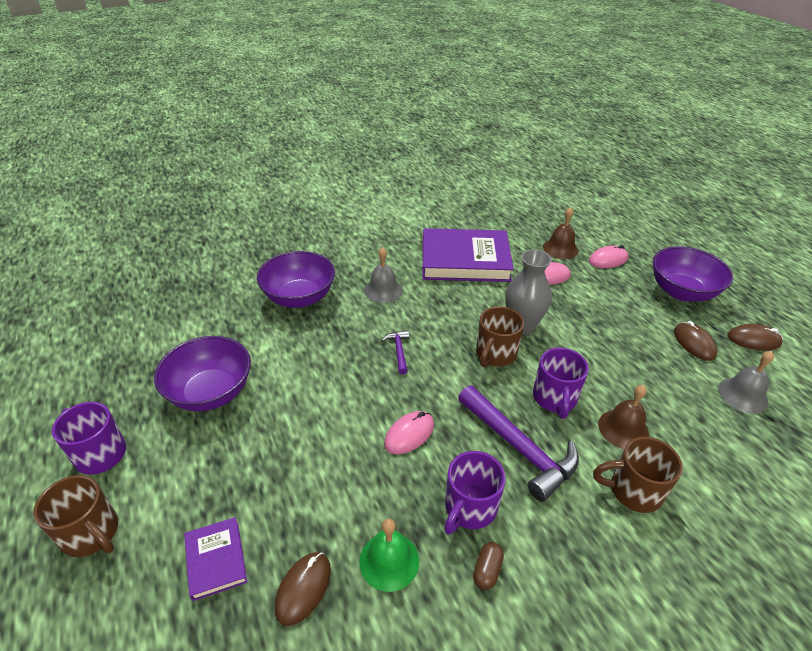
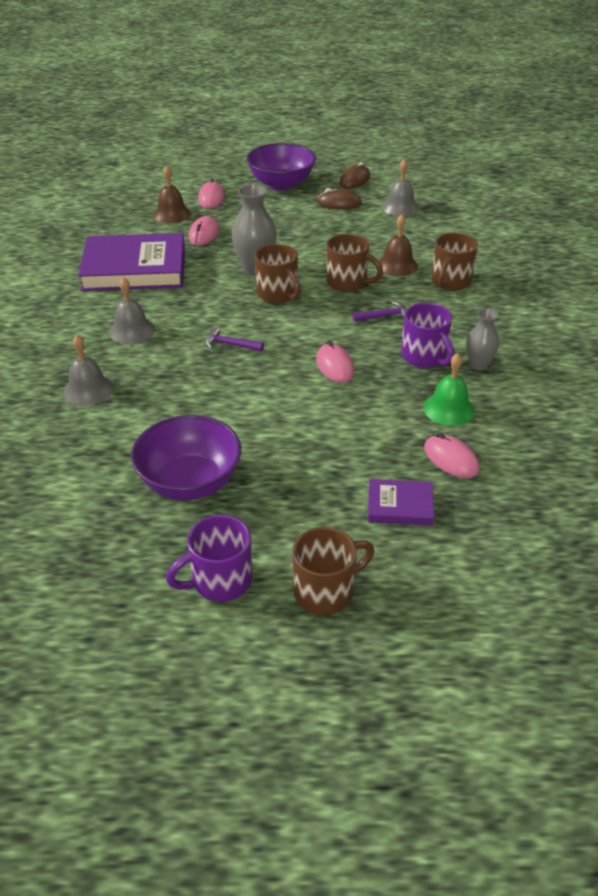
camera: 65 degrees left, 0 degrees up
(299, 297) = (88, 390): purple bowl -> grey bell
(303, 588) = (451, 459): brown mouse -> pink mouse
(465, 260) = (135, 269): purple book -> purple book turned 60 degrees clockwise
(487, 570) = (478, 365): brown capsule -> grey vase
(519, 448) = (384, 316): purple hammer -> purple hammer, size x0.47
(554, 399) = (348, 283): purple mug -> brown mug

